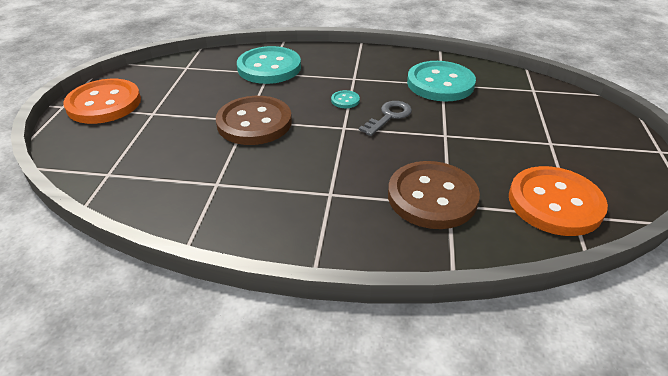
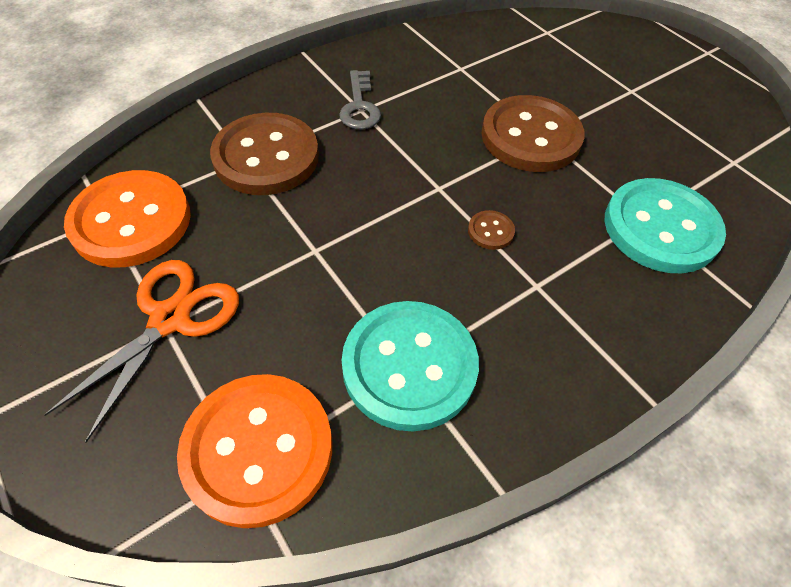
camera: 135 degrees right, 15 degrees up
(104, 103) = (687, 73): orange button -> orange button (258, 449)
(345, 100) = (490, 231): turquoise button -> brown button
(389, 116) = (409, 238): grey key -> grey key (359, 106)
(546, 144) = (170, 318): none -> orange scissors

